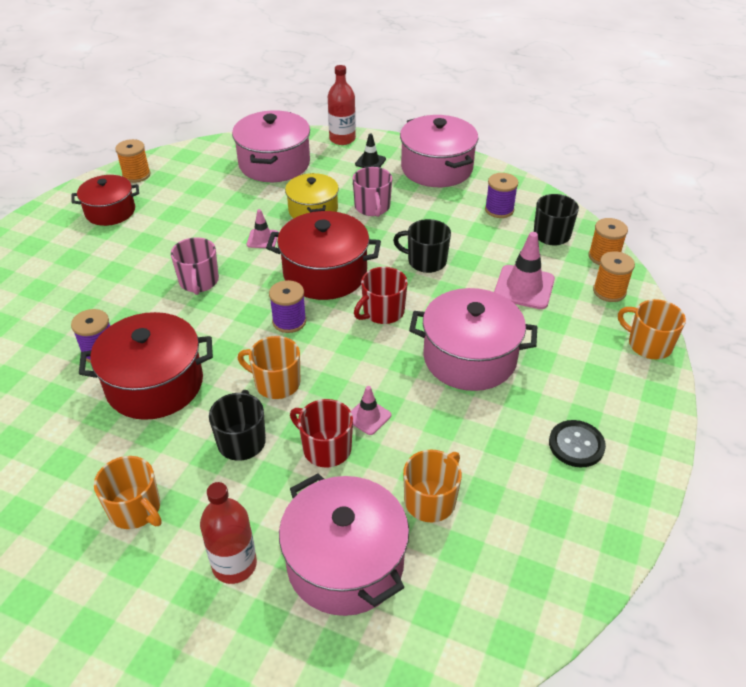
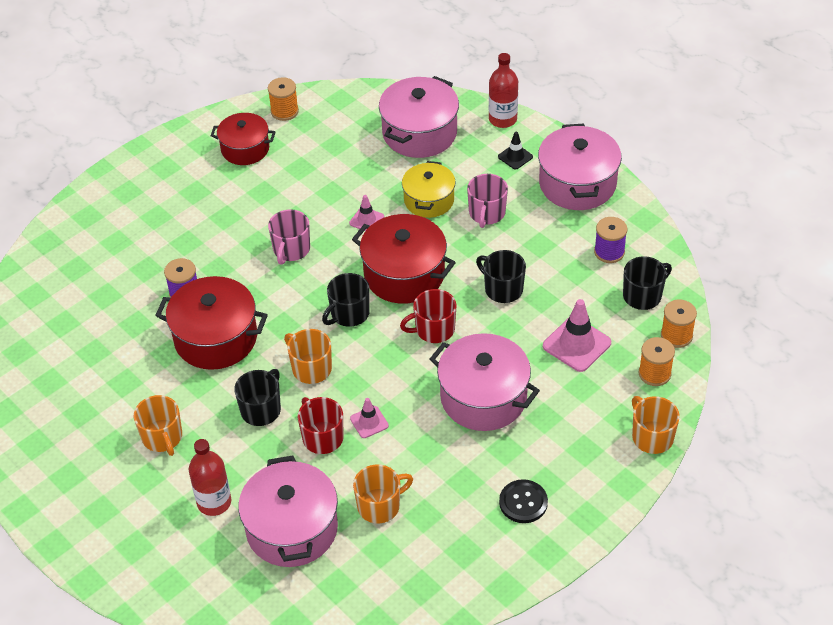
camera: 25 degrees right, 5 degrees up
(289, 321) = (349, 314): purple spool -> black mug

